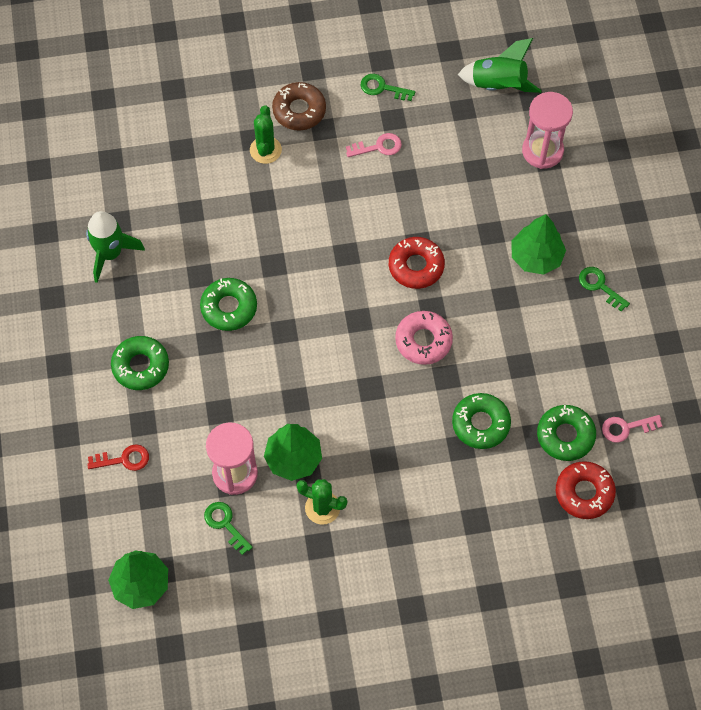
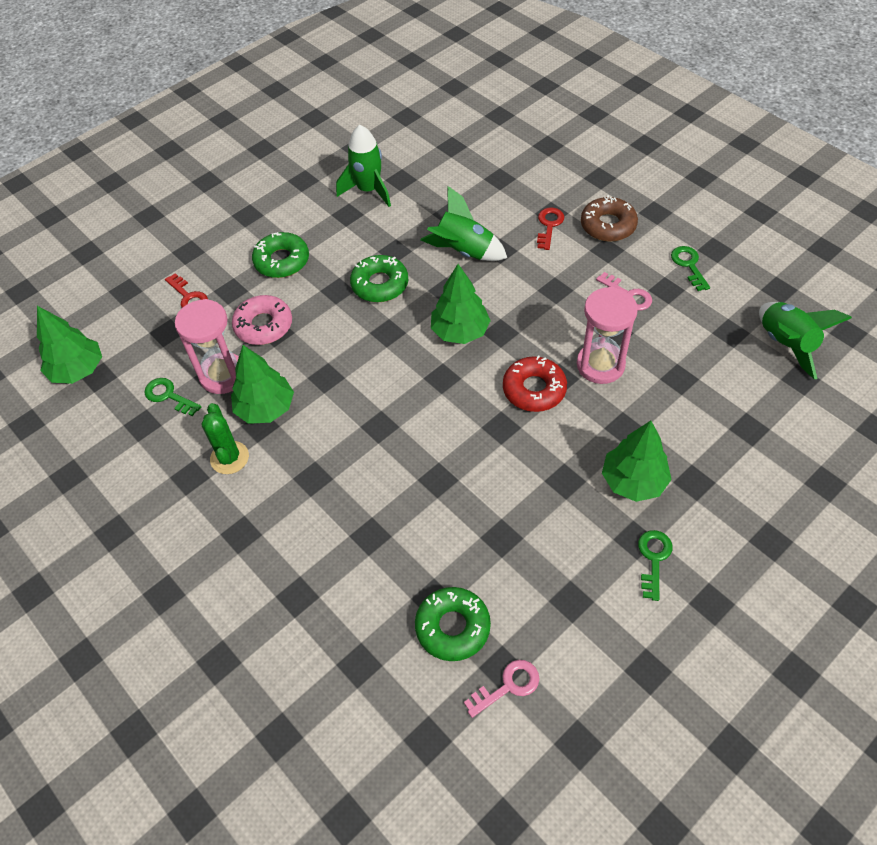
camera: 60 degrees right, 10 degrees down
(225, 524) = (169, 396): green key -> green key turned 75 degrees counterclockwise
(243, 226) = (464, 251): none -> green rocket
(265, 150) = (549, 226): green cactus -> red key
(324, 280) = (460, 332): none -> green tree
(423, 341) = (461, 439): pink donut -> pink donut (263, 325)
(480, 424) = (408, 538): green donut -> none
(542, 151) = (754, 419): pink hourglass -> pink hourglass (600, 365)
(584, 493) = (398, 687): red donut -> none
(626, 428) = (508, 686): pink key -> pink key turned 105 degrees clockwise

